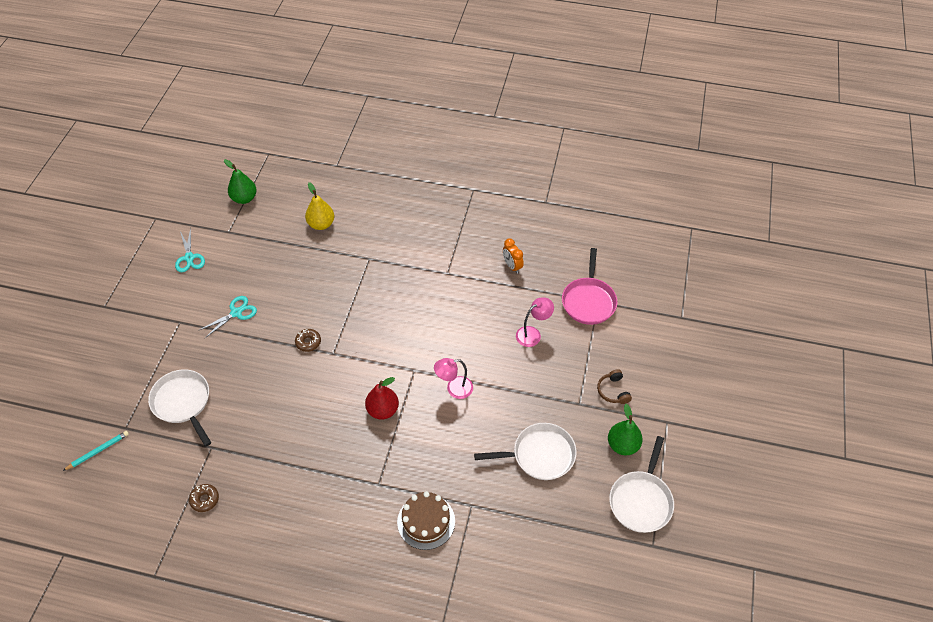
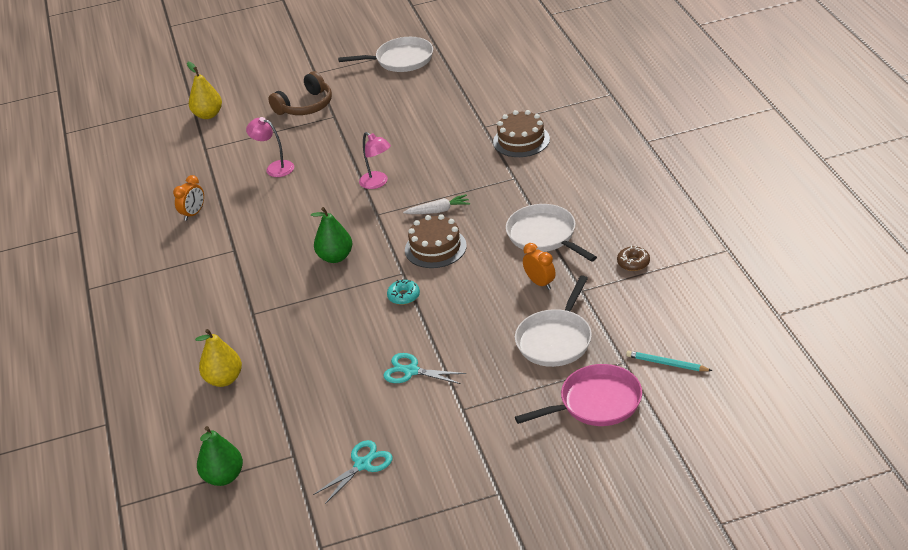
camera: 115 degrees left, 15 degrees down
(243, 427) = (540, 283): none -> orange clock
(308, 342) = (404, 296): brown donut -> turquoise donut
(341, 385) = (435, 248): none -> brown cake
(383, 410) = (438, 211): red pear -> white carrot
(540, 455) = (404, 115): white pan -> white pan (544, 236)
(588, 301) = (208, 153): pink pan -> pink pan (596, 403)
(613, 391) = (305, 106): brown headphones -> brown headphones, size x1.68
(622, 445) = (357, 83): green pear -> green pear (335, 257)
(650, 321) = (208, 115): none -> yellow pear

